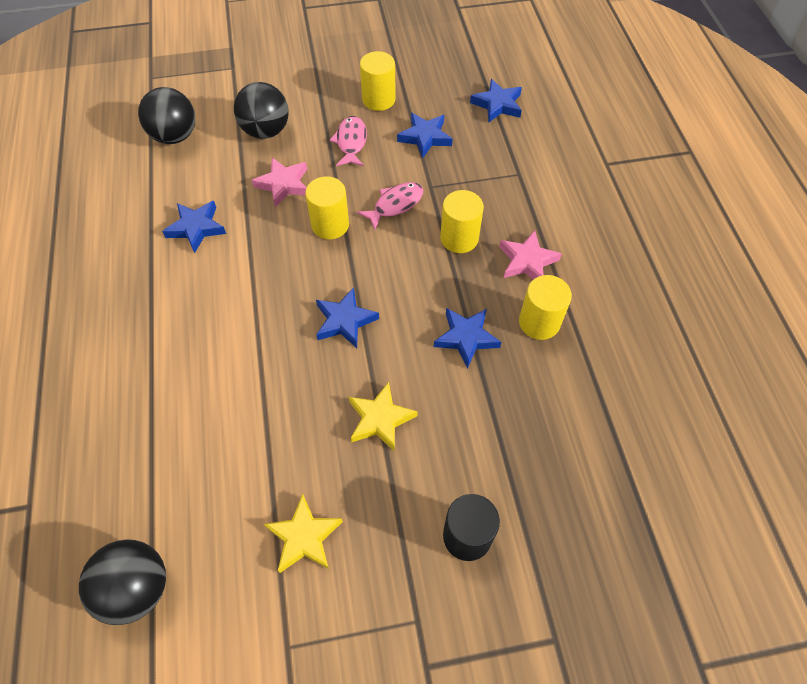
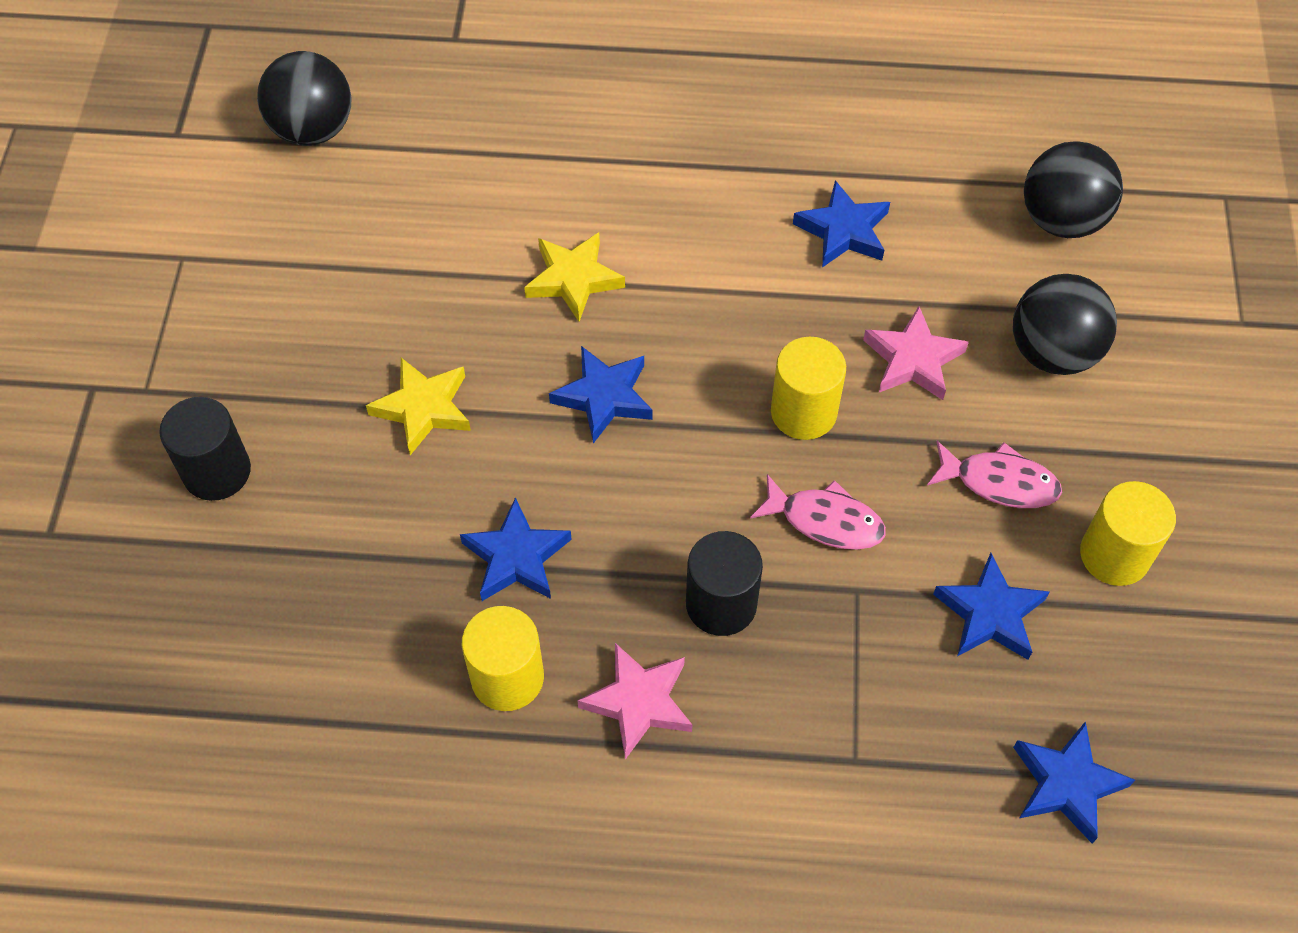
camera: 105 degrees right, 0 degrees up
(304, 537) = (298, 293): yellow star -> yellow star (573, 279)
(395, 205) = (825, 520): pink fish -> pink fish turned 45 degrees counterclockwise
(459, 238) = (721, 604): yellow cylinder -> black cylinder

